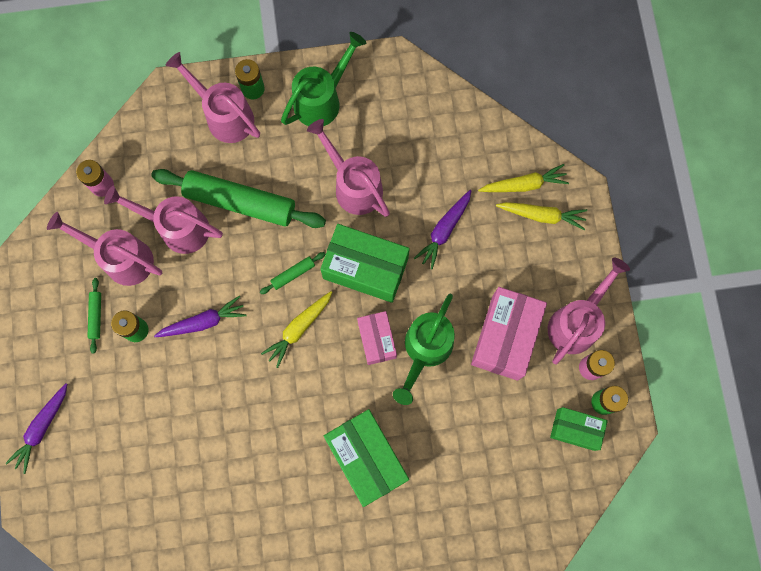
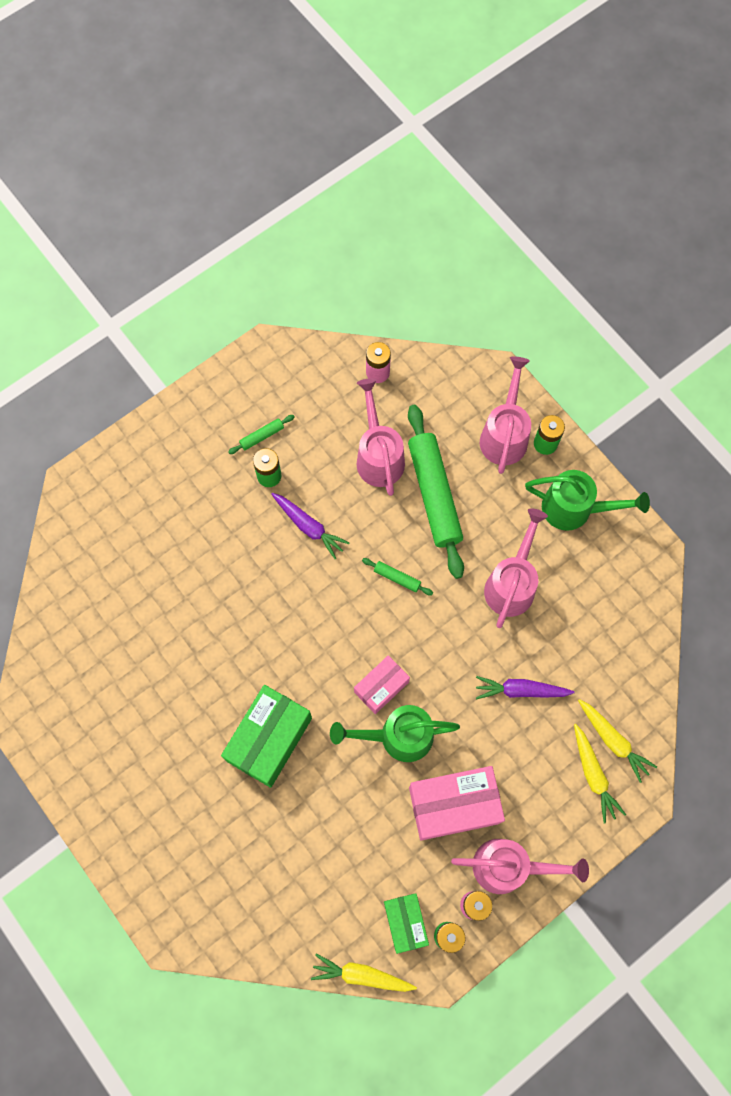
camera: 60 degrees right, 5 degrees down
(42, 428) = (143, 451): purple carrot -> none
(122, 258) = (324, 427): pink watering can -> none
(299, 329) = (351, 612): yellow carrot -> yellow carrot (362, 975)
(365, 268) = (441, 639): green box -> none

